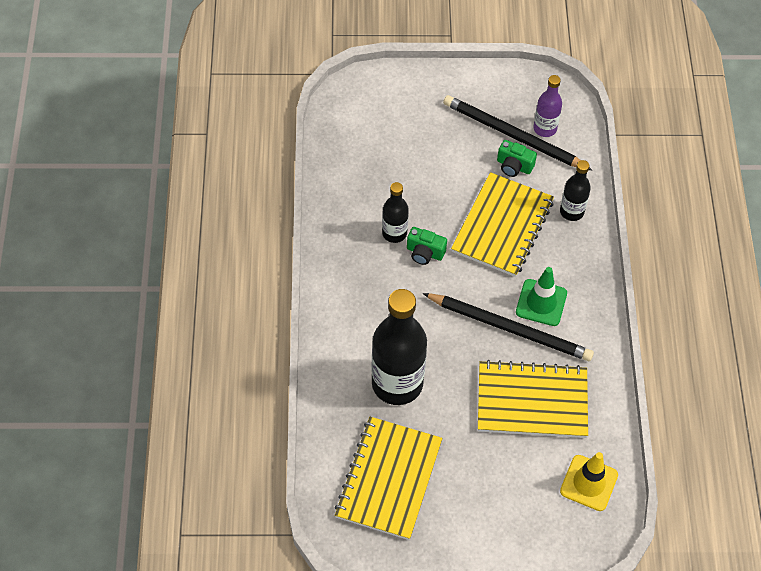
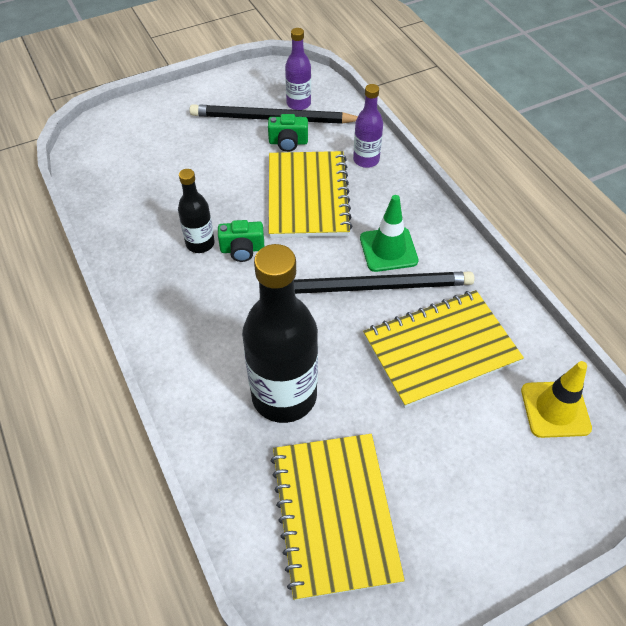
camera: 25 degrees left, 5 degrees down
(571, 211) = (366, 160): black bottle -> purple bottle

